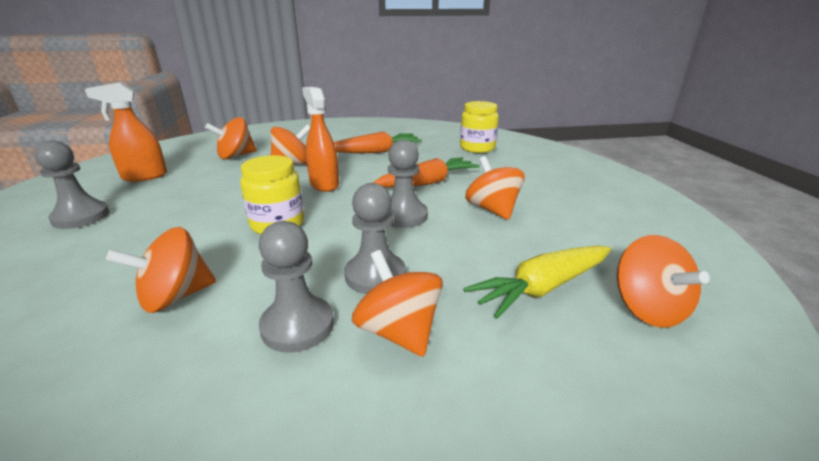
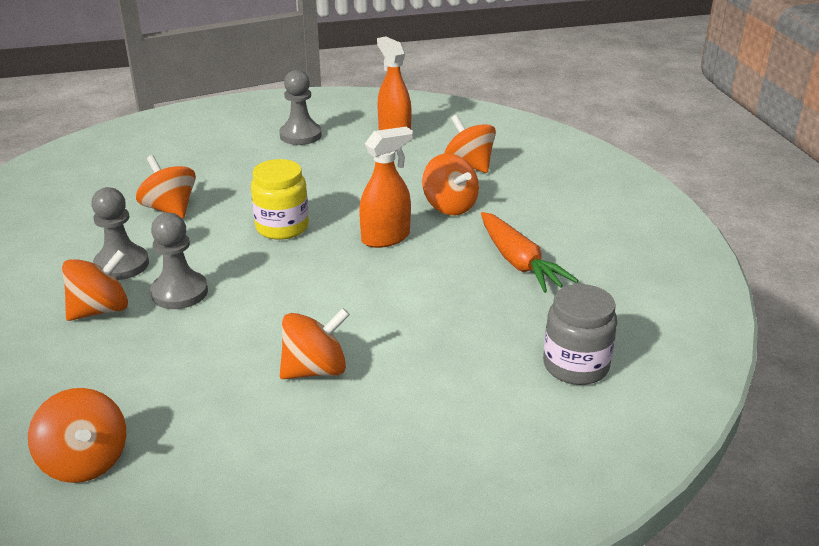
camera: 85 degrees right, 5 degrees up
(403, 216) = (298, 301): grey pawn -> none
(428, 182) = (401, 315): orange carrot -> none
(477, 148) = (575, 366): yellow jar -> grey jar
(542, 288) = (137, 392): yellow carrot -> none
(647, 309) = (85, 461): orange spinning top -> orange spinning top turned 105 degrees counterclockwise

